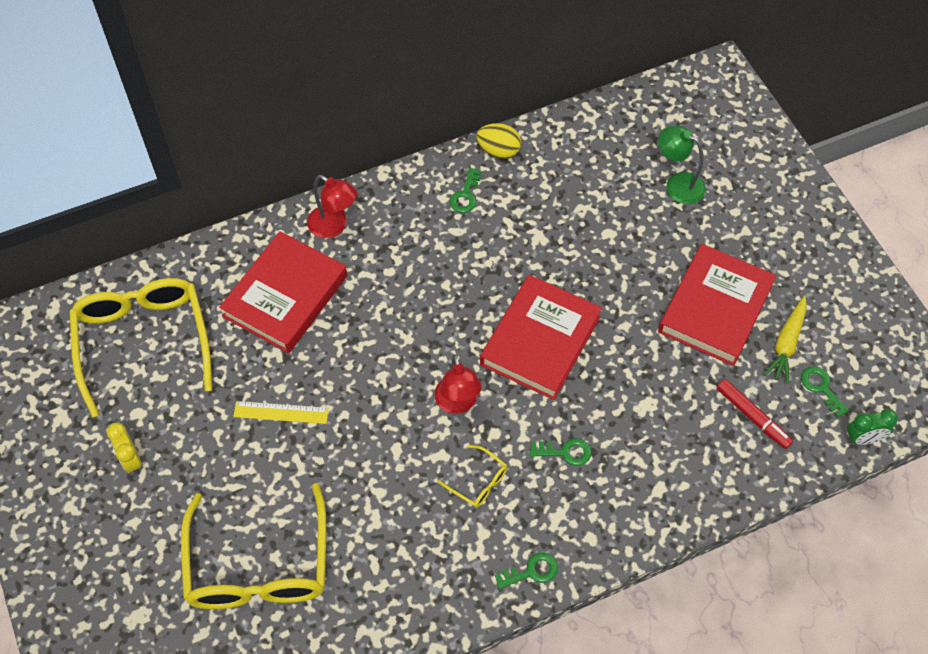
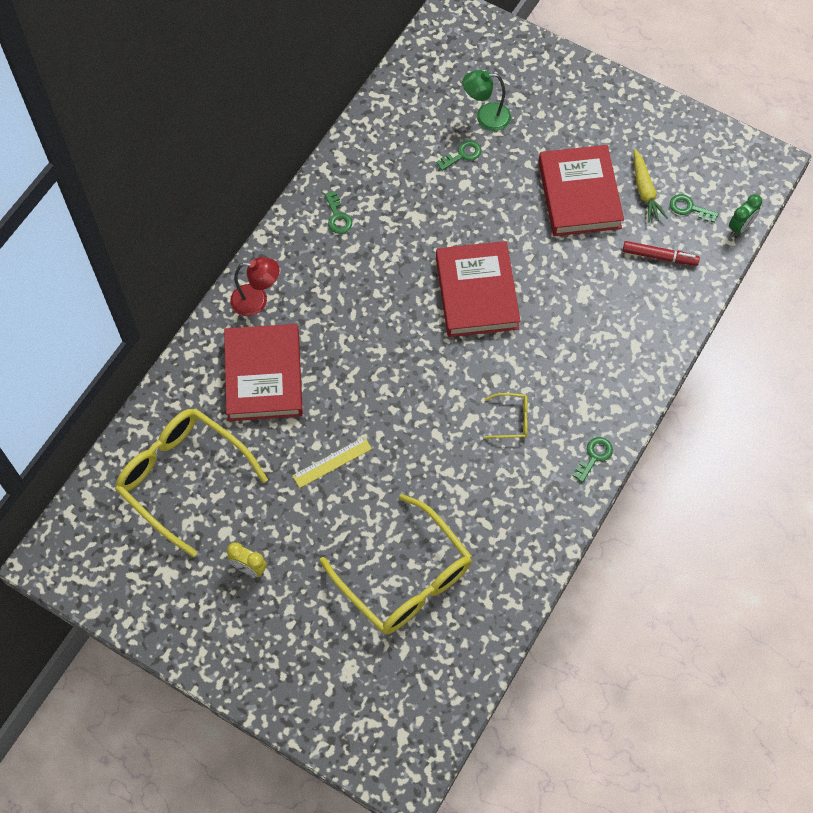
camera: 35 degrees left, 5 degrees up
(457, 403) = (454, 374): red lamp -> none
(498, 151) = (335, 168): yellow egg -> none
(565, 452) = (554, 361): green key -> green key (462, 155)

